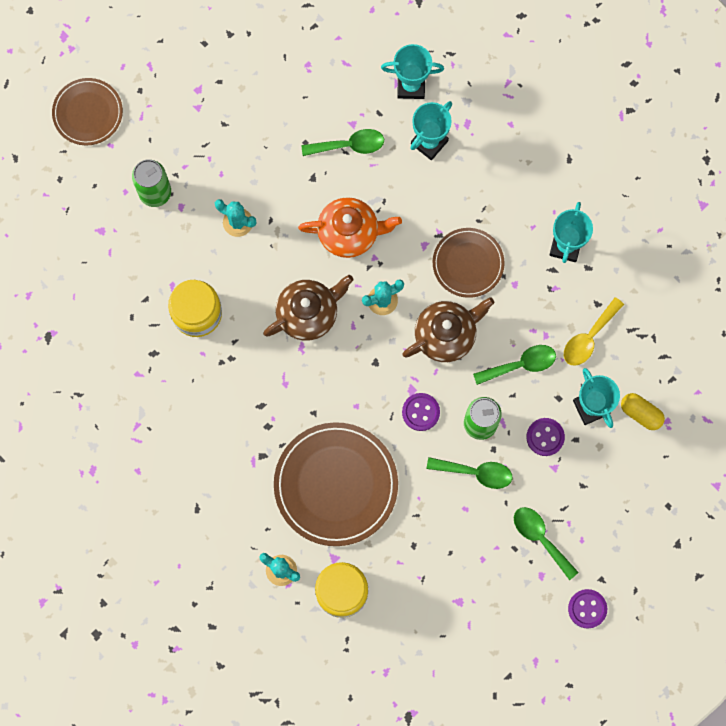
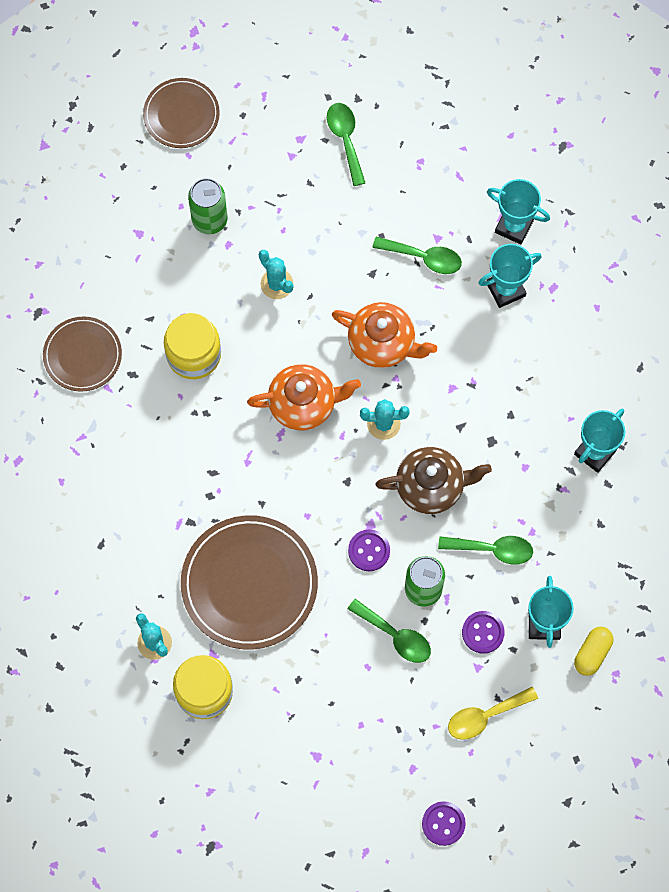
camera: 25 degrees right, 5 degrees down
(308, 313) = (304, 403): brown teapot -> orange teapot
(468, 263) = (487, 425): brown plate -> brown plate (82, 355)
(540, 538) = (429, 731): green spoon -> green spoon (345, 139)
(588, 338) = (575, 554): yellow spoon -> yellow spoon (485, 716)
(640, 413) = (592, 653): yellow capsule -> yellow capsule turned 60 degrees clockwise

